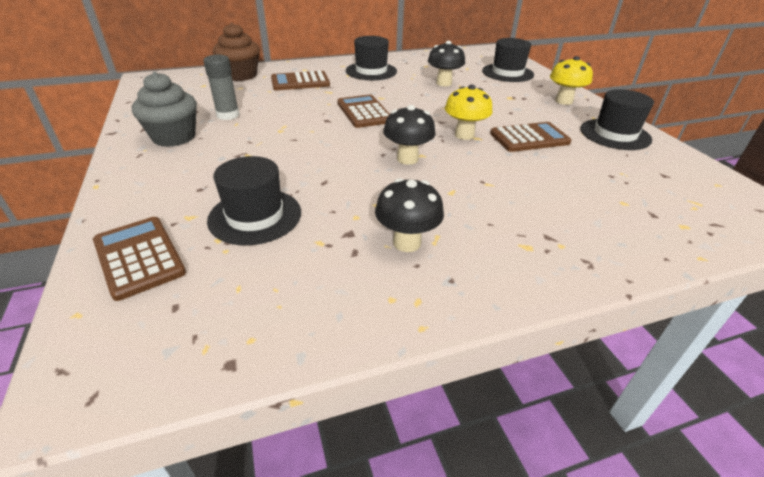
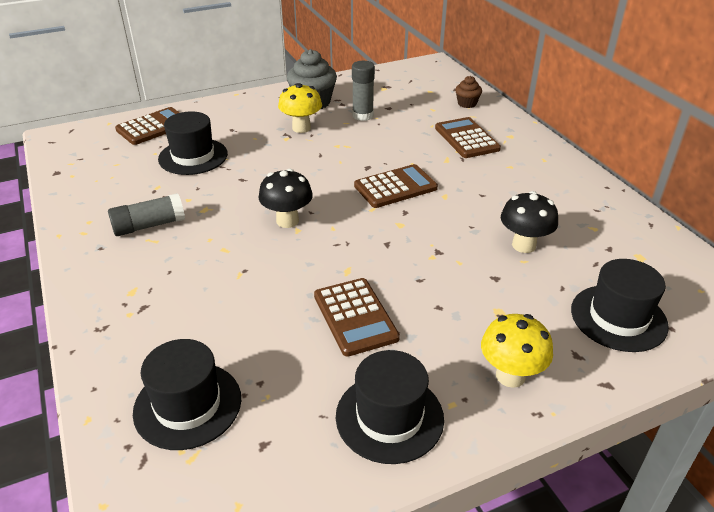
camera: 85 degrees right, 0 degrees up
(241, 75) = (467, 103): brown cupcake -> brown cupcake, size x0.54
(371, 71) = (535, 182): black hat -> black hat (188, 405)
(407, 242) = (149, 225): black mushroom -> grey glue stick
(464, 135) = (352, 260): yellow mushroom -> yellow mushroom (301, 128)

